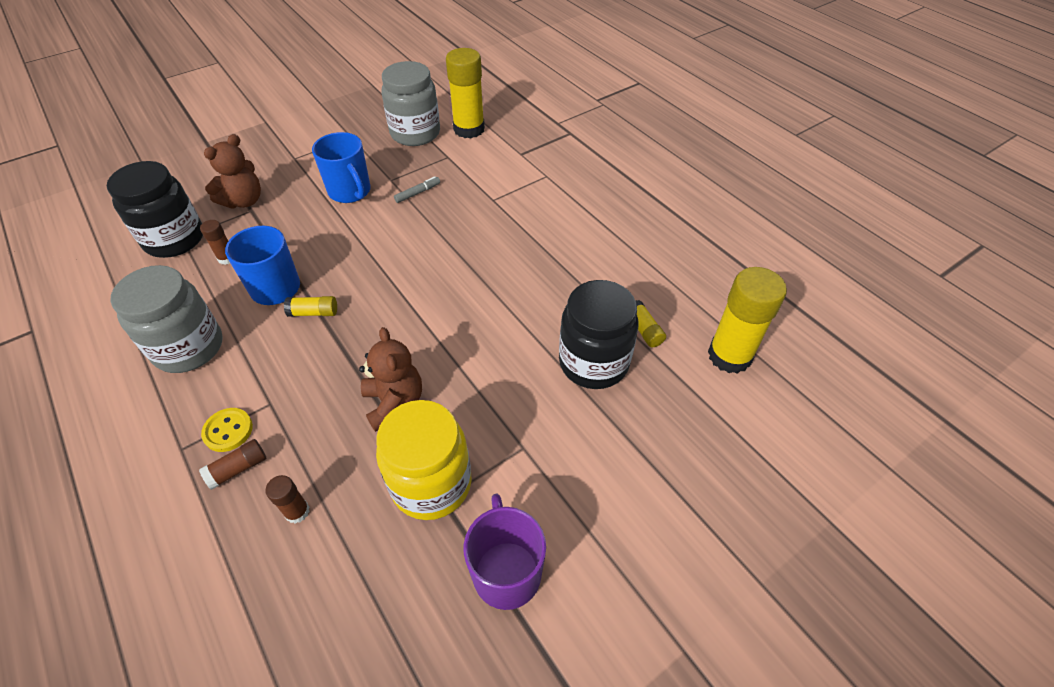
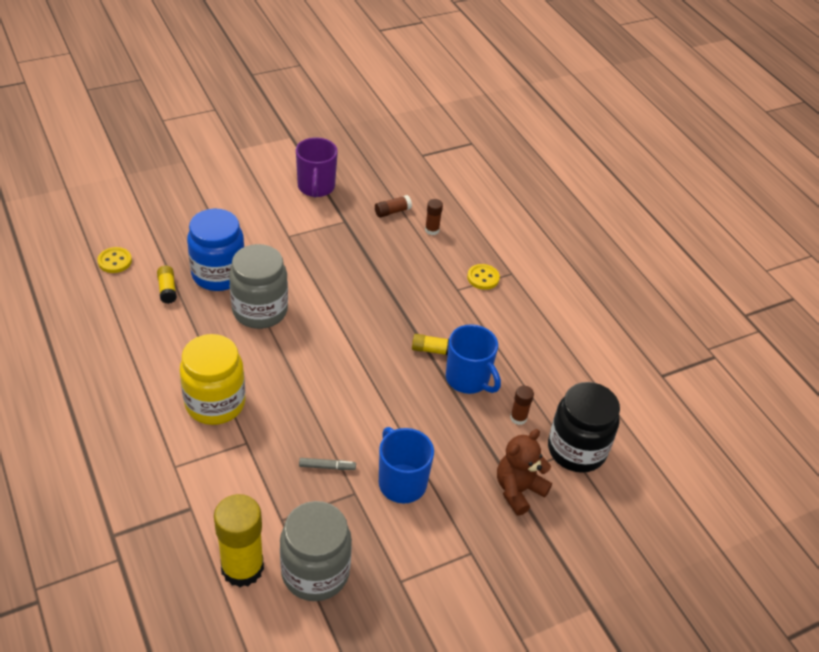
camera: 175 degrees left, 5 degrees down
(189, 348) = (527, 339): grey jar -> grey jar (260, 311)
(238, 469) = (471, 256): brown glue stick -> brown glue stick (392, 211)
(394, 403) = (369, 274): brown teddy bear -> none
(417, 193) = (327, 467): grey marker -> grey marker turned 150 degrees counterclockwise
(431, 484) = (350, 229): yellow jar -> yellow jar (215, 403)
(593, 362) = (218, 274): black jar -> blue jar
(729, 356) = (115, 261): yellow glue stick -> yellow button

